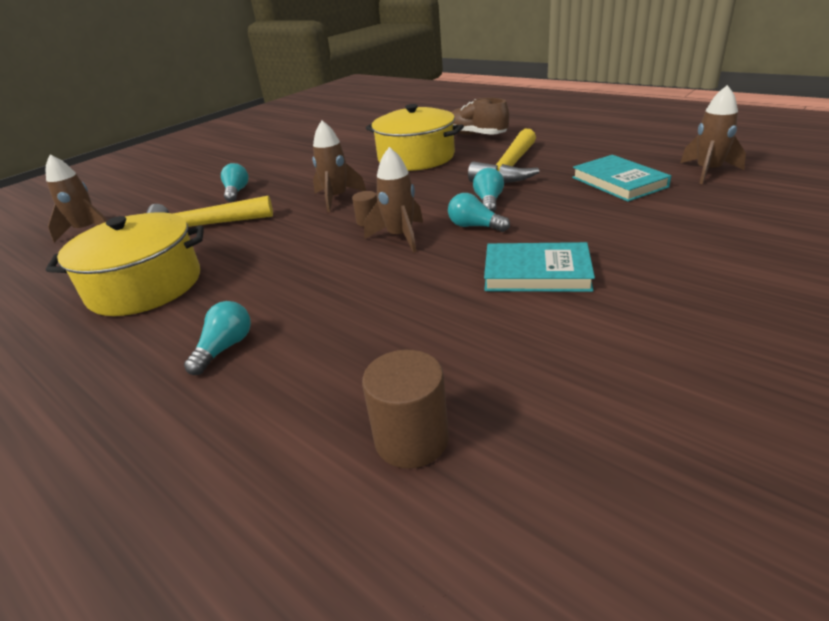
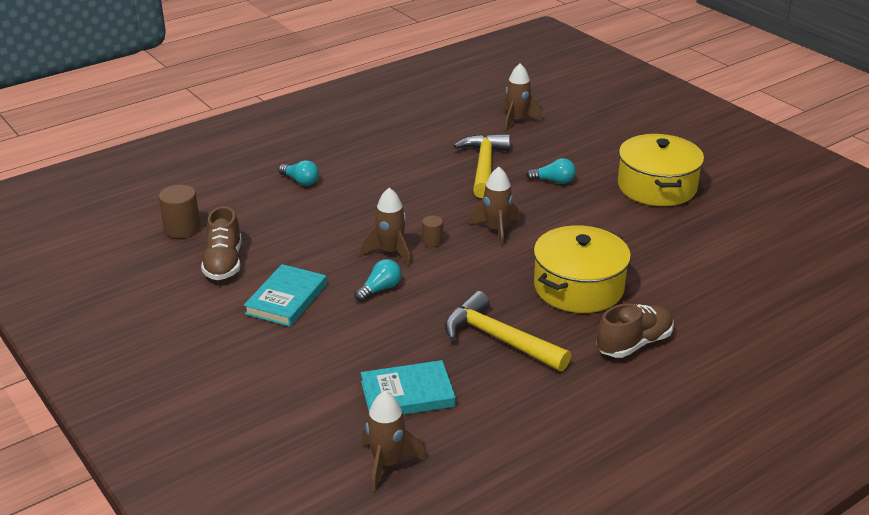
camera: 100 degrees right, 0 degrees up
(145, 286) = (399, 152): yellow pot -> yellow pot (657, 187)
(488, 202) = (423, 307): turquoise light bulb -> none
(491, 348) = (224, 263): none -> brown shoe

